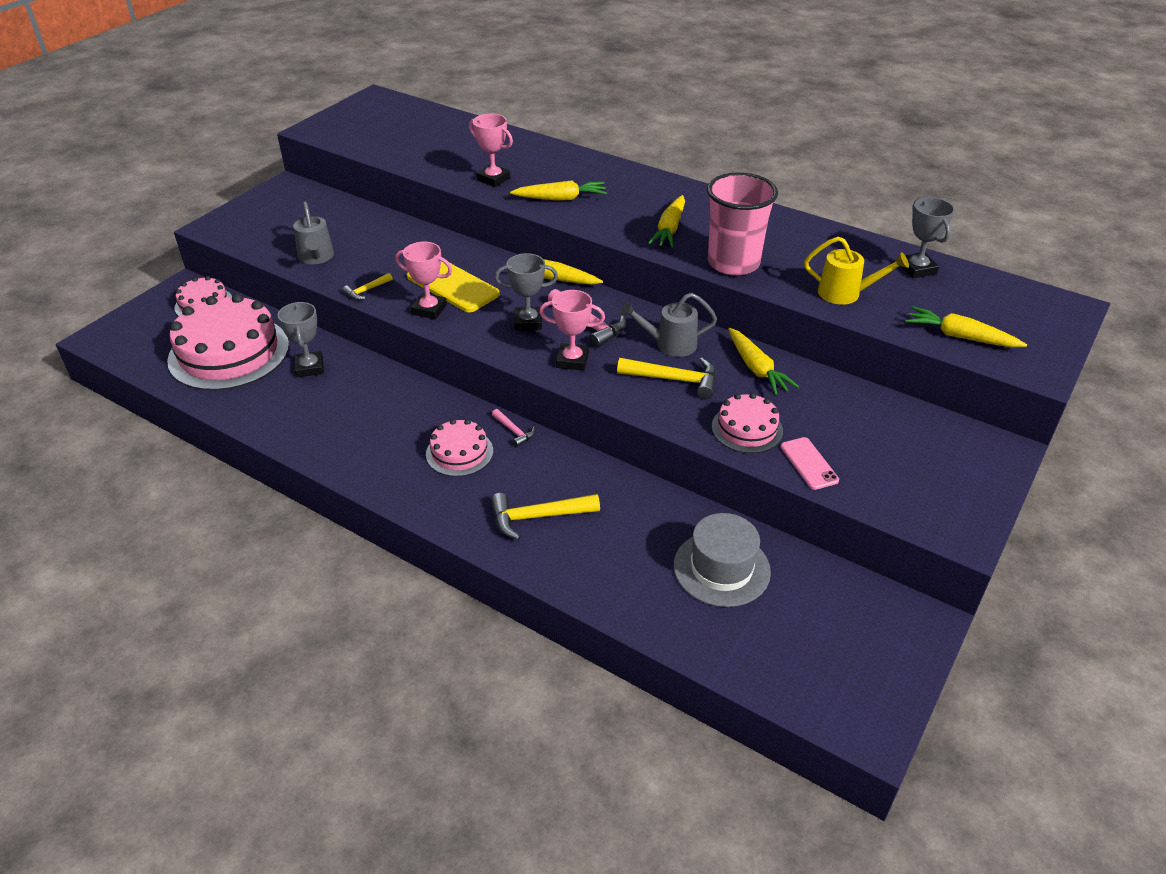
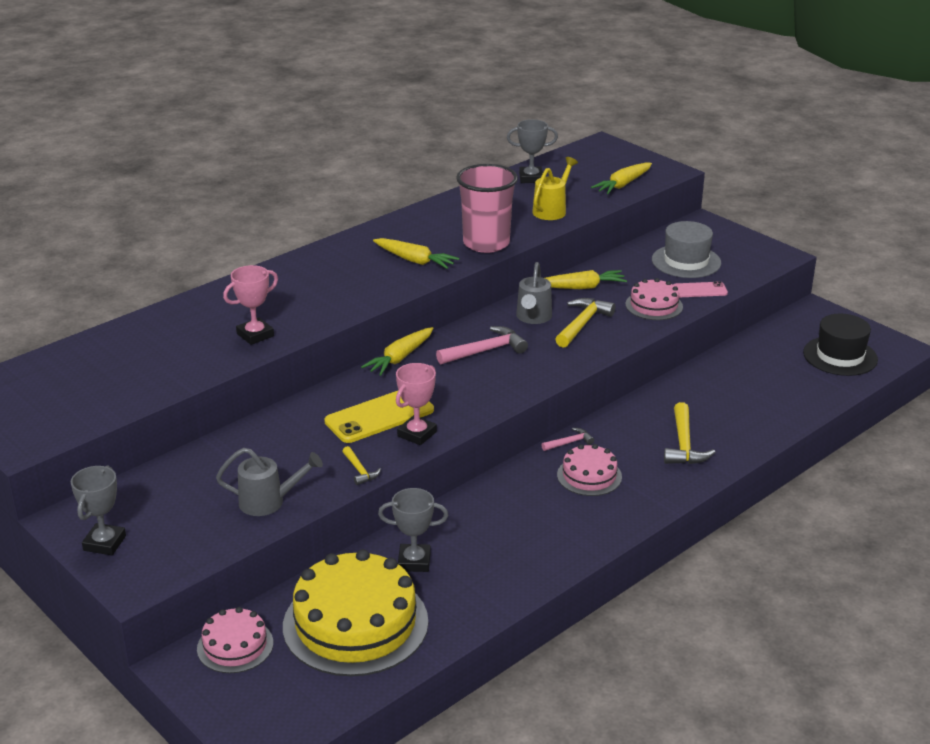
camera: 75 degrees left, 10 degrees down
(229, 352) = (355, 623): pink cake -> yellow cake
(528, 322) = (466, 381): grey trophy -> grey trophy (104, 543)
(561, 198) = (323, 303): yellow carrot -> none
(572, 360) = (536, 366): pink trophy -> none
(721, 568) = (756, 372): grey hat -> grey hat (686, 261)
(808, 656) = (840, 356): none -> black hat

